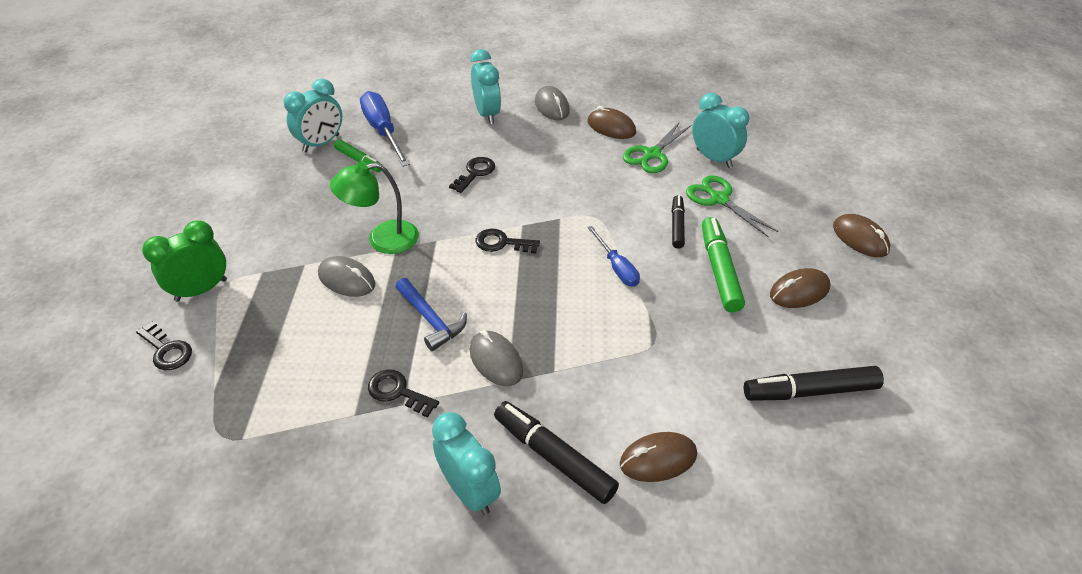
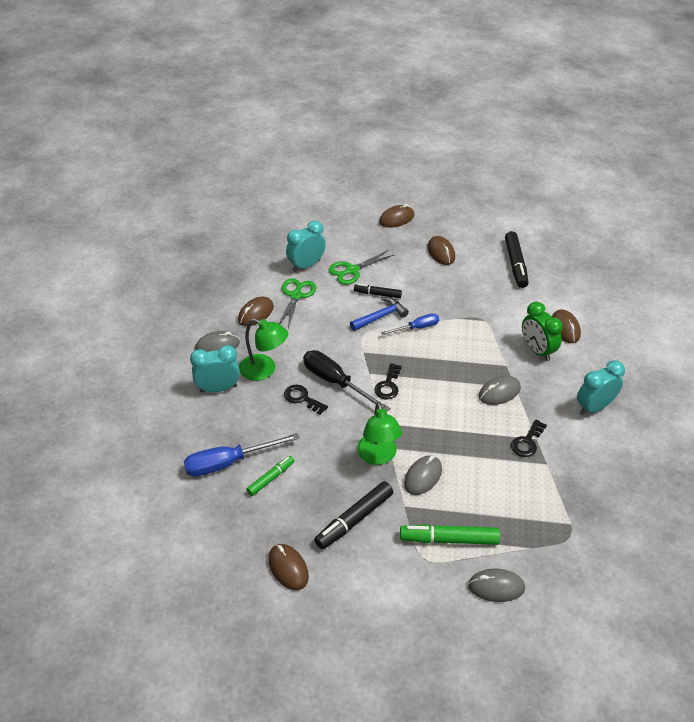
camera: 85 degrees left, 0 degrees up
(166, 350) = (496, 587): black key -> grey mouse
(201, 290) = (431, 575): green clock -> green clock (537, 350)
(242, 181) = (288, 568): none -> brown mouse
(321, 143) = (238, 510): turquoise clock -> none
(431, 320) = (464, 425): blue hammer -> blue hammer (381, 316)
(503, 198) = (336, 382): none -> black screwdriver
(518, 142) = (264, 370): none -> green lamp
(553, 457) = (568, 370): black marker -> black marker (354, 519)
(652, 154) = (296, 295): green scissors -> green scissors turned 120 degrees counterclockwise
(719, 270) = (421, 282): green marker -> green marker (449, 539)

